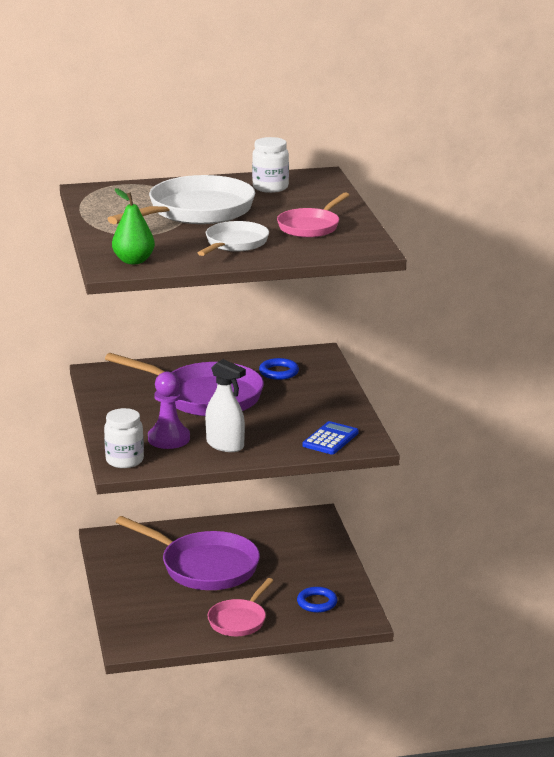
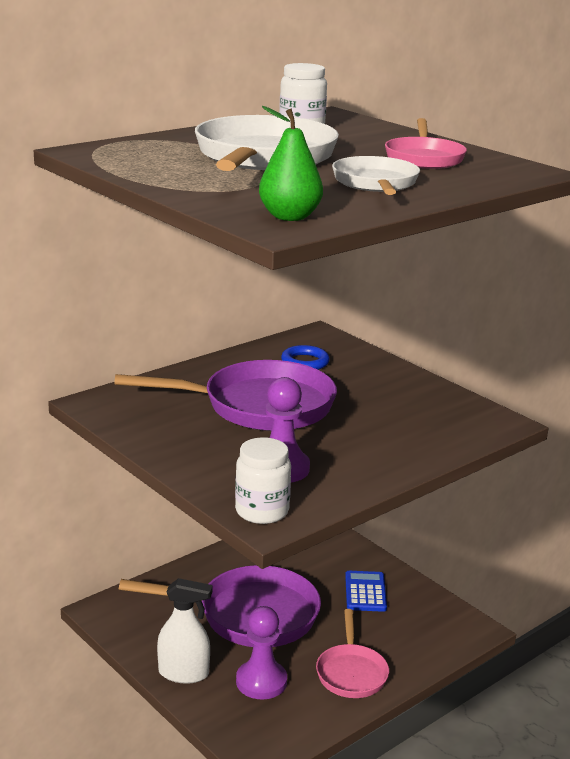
camera: 30 degrees left, 0 degrees up
(171, 608) = (261, 681): none -> purple pawn
(225, 445) = (356, 460): white spray bottle -> white spray bottle (184, 673)
(317, 603) = (409, 623): blue ring -> none
(330, 439) = (458, 425): blue calculator -> blue calculator (365, 592)

